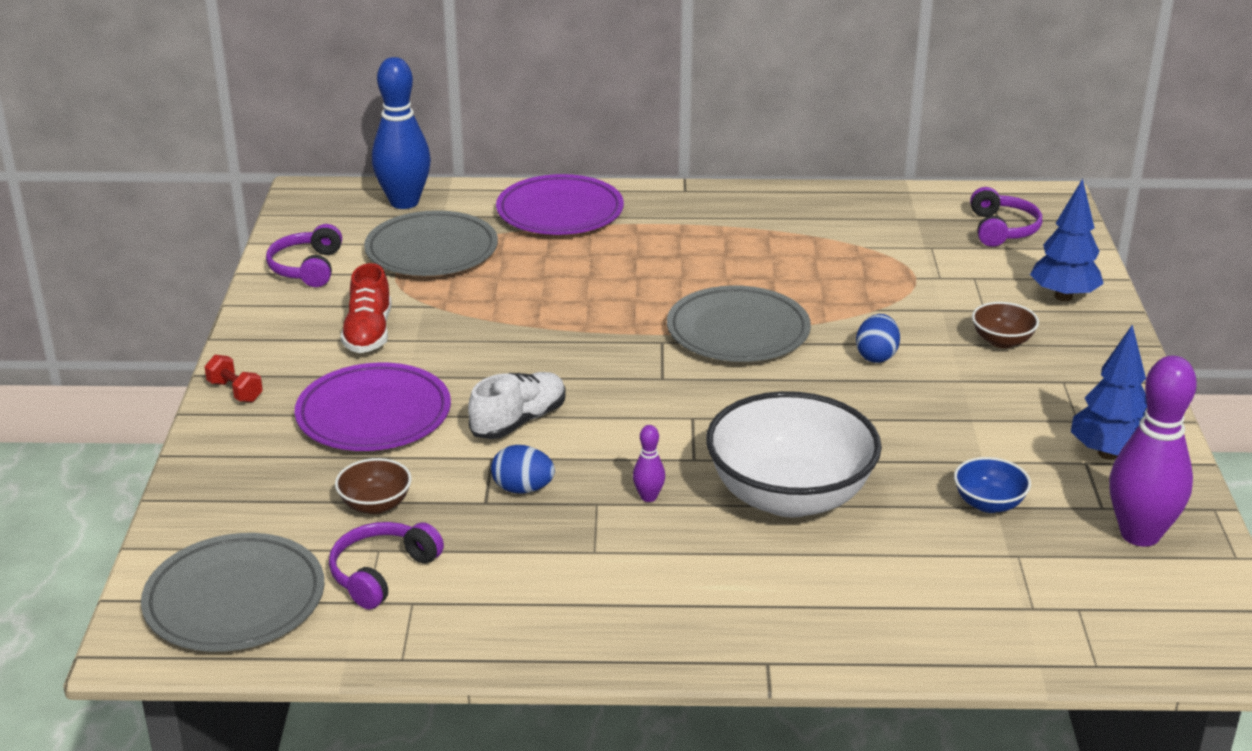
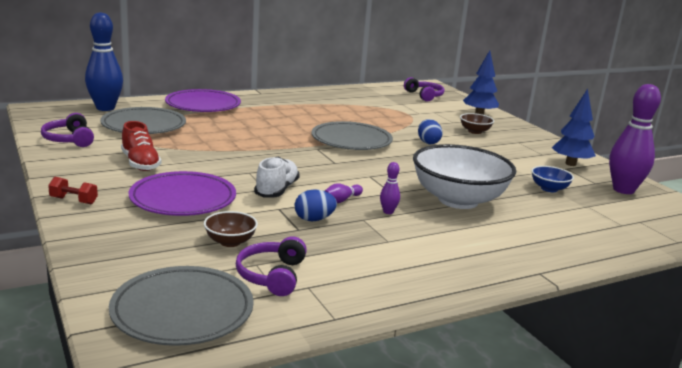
camera: 30 degrees left, 10 degrees down
(597, 460) = (341, 200): none -> purple bowling pin

